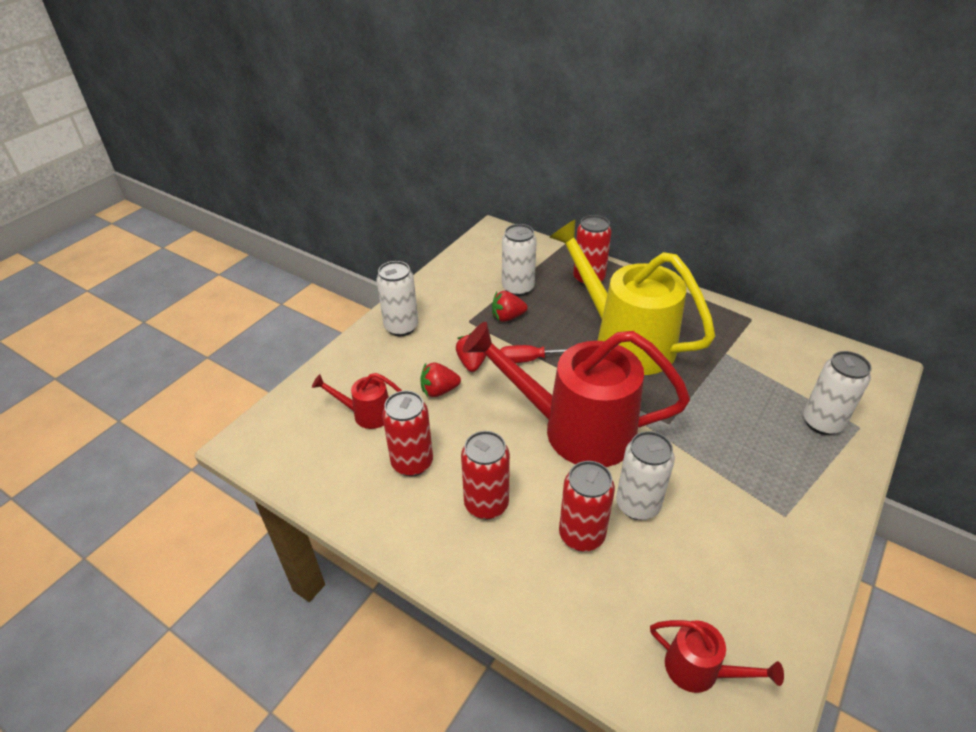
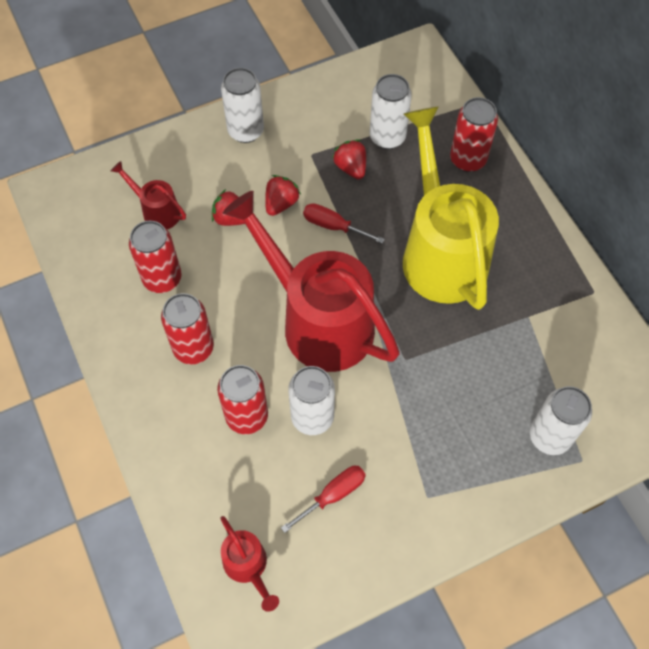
camera: 30 degrees right, 20 degrees up
(507, 317) = (351, 168): red strawberry -> red strawberry turned 45 degrees clockwise
(712, 558) = (333, 495): none -> red screwdriver

